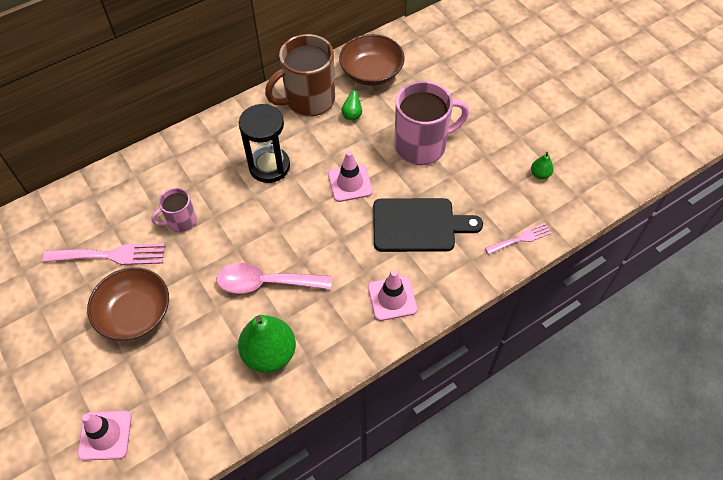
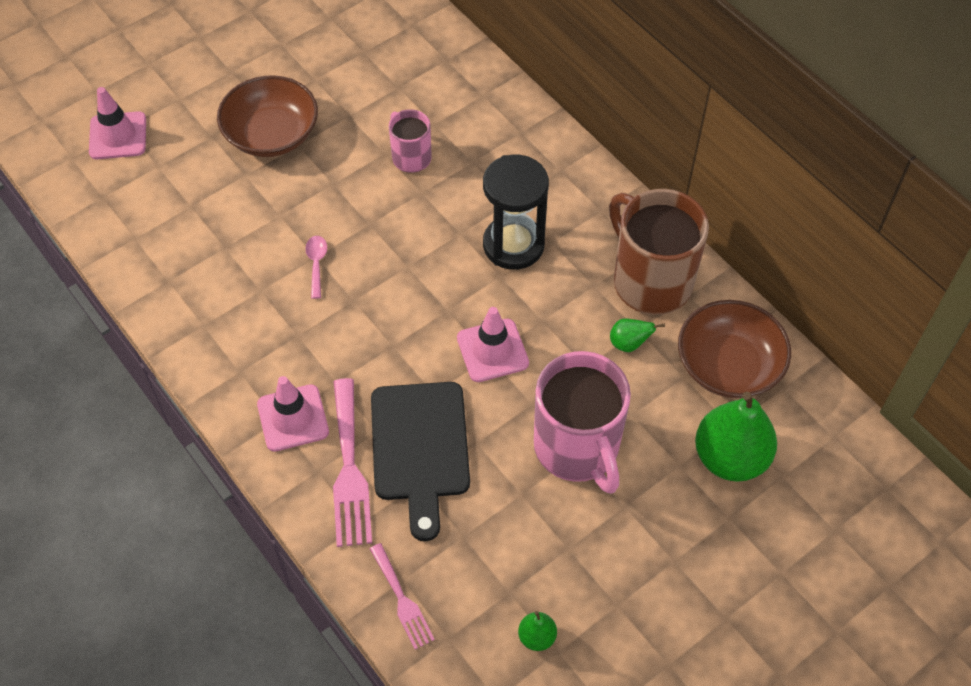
camera: 85 degrees right, 0 degrees up
(111, 255) = (355, 95): pink fork -> pink fork (349, 469)
(265, 283) = (316, 264): pink spoon -> pink spoon, size x0.47
(269, 354) = (212, 280): green pear -> green pear (730, 457)

